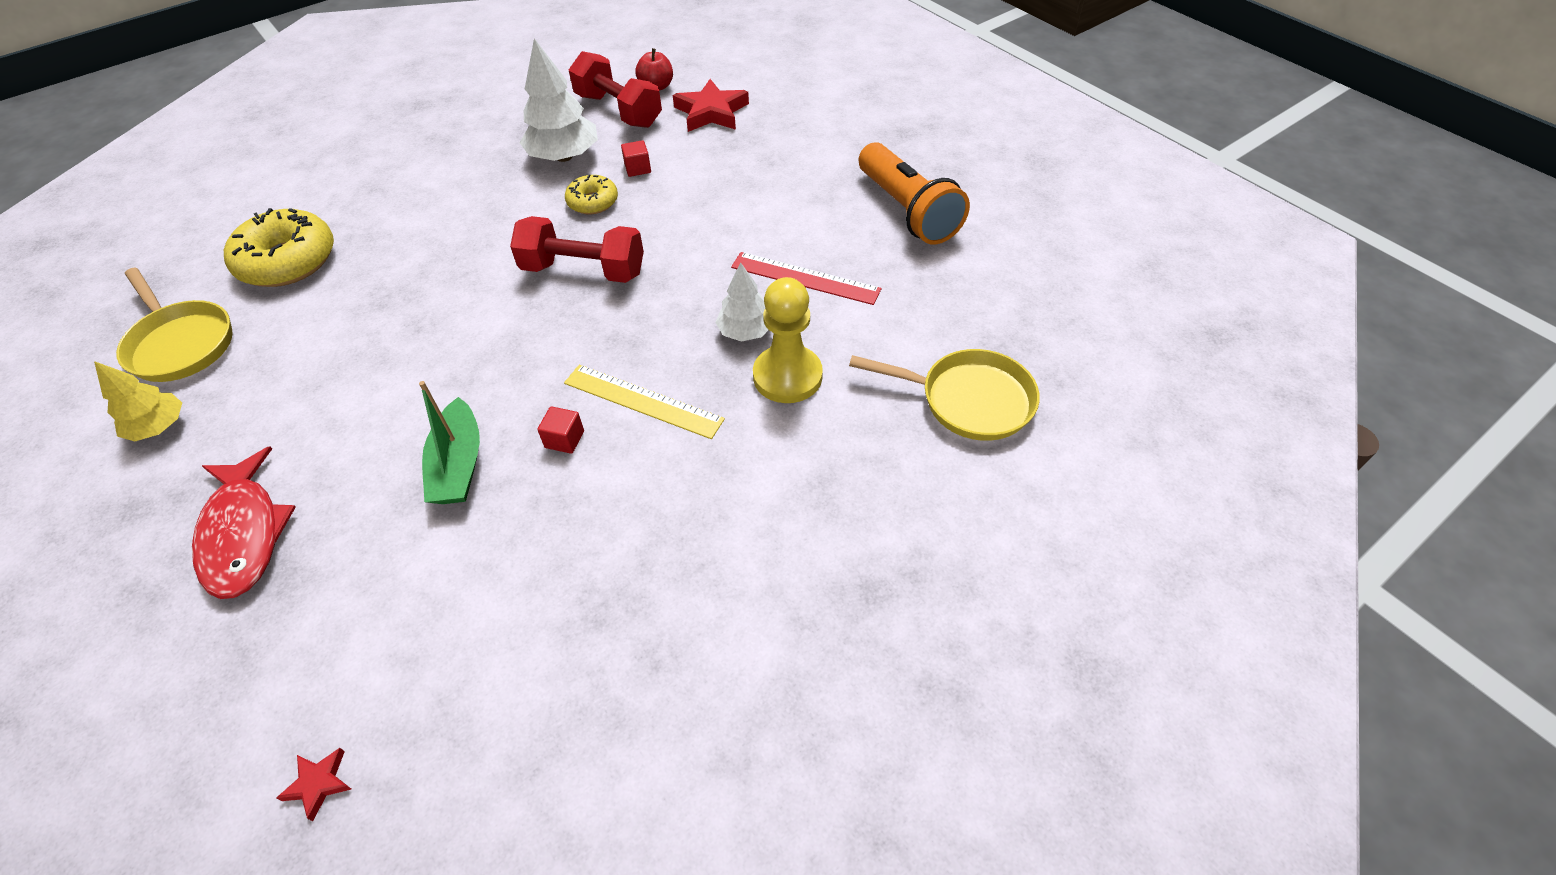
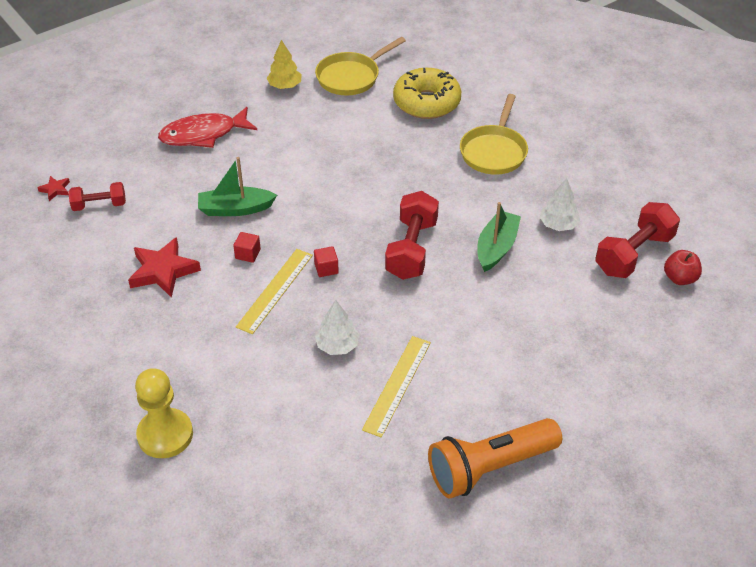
camera: 90 degrees right, 5 degrees down
(392, 682) = (99, 205): none -> red dumbbell
(564, 157) = (558, 225): white tree -> white tree, size x0.61
(593, 202) = (496, 247): yellow donut -> green boat
(638, 168) = (544, 272): red cube -> red cube (326, 268)
(711, 112) = (640, 320): red star -> red star (163, 271)
(787, 376) = (288, 370): yellow pawn -> yellow pawn (165, 435)
(805, 278) = (397, 385): red ruler -> yellow ruler
(968, 400) = (248, 485): yellow pan -> yellow pan (494, 151)

